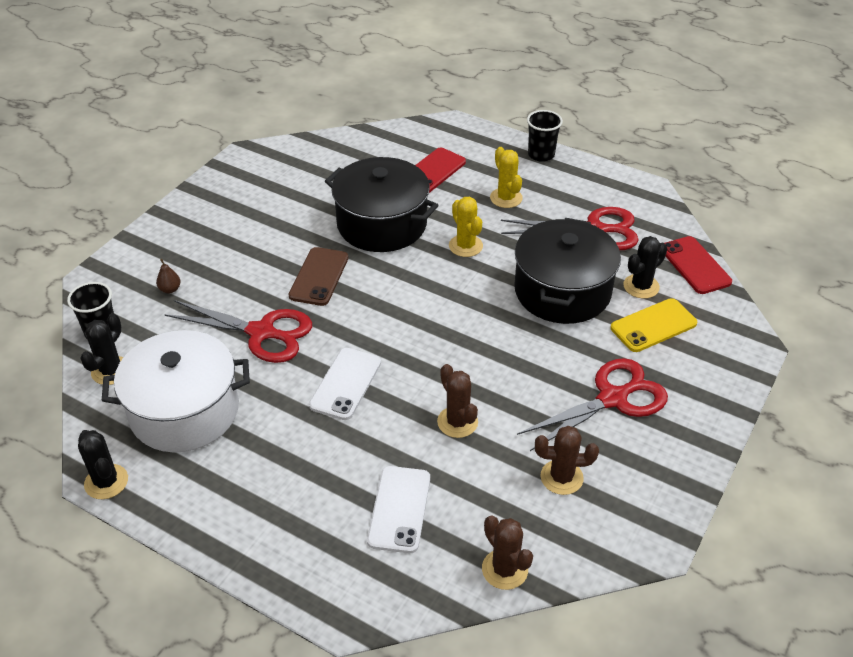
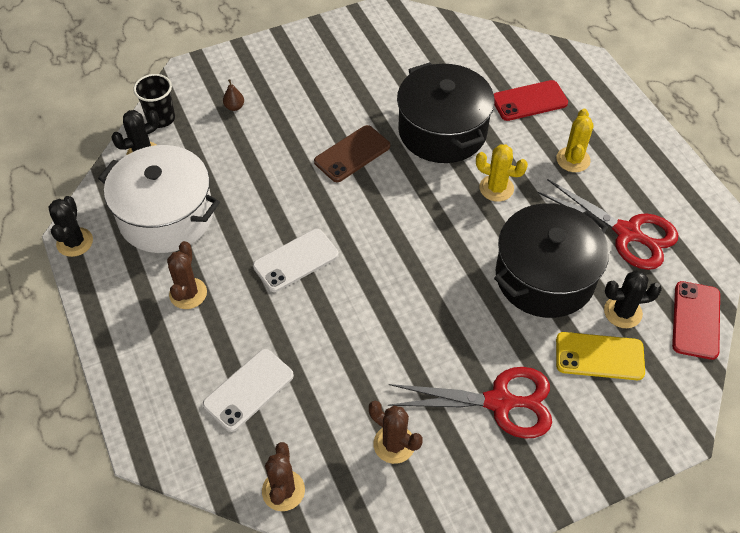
camera: 35 degrees right, 10 degrees up
(261, 333) = (270, 180): red scissors -> none
(457, 422) = (353, 344): brown cactus -> brown cactus (188, 293)
(465, 246) = (496, 188): yellow cactus -> yellow cactus turned 75 degrees counterclockwise
(541, 154) = (645, 131): black cup -> none

